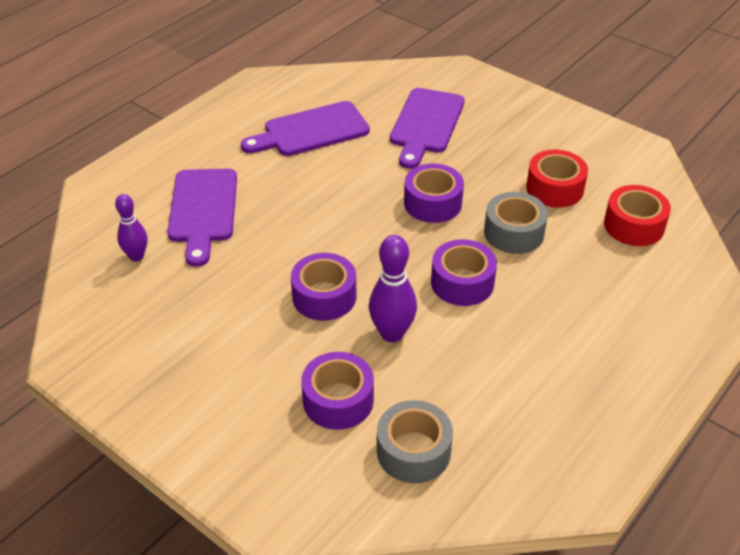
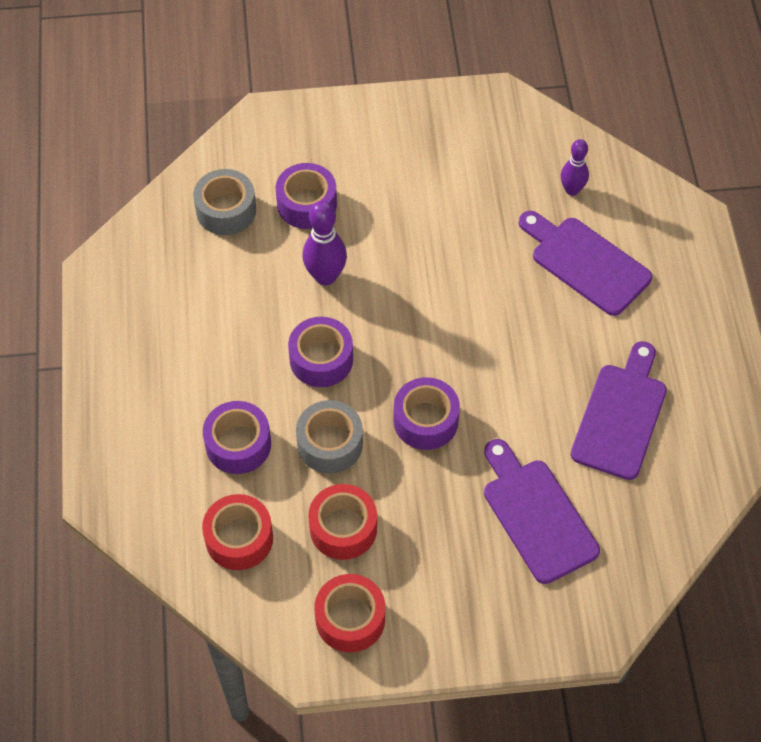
camera: 135 degrees right, 15 degrees up
(324, 296) = (404, 266): purple tape -> purple tape (238, 444)
(597, 150) = (350, 619): none -> red tape

